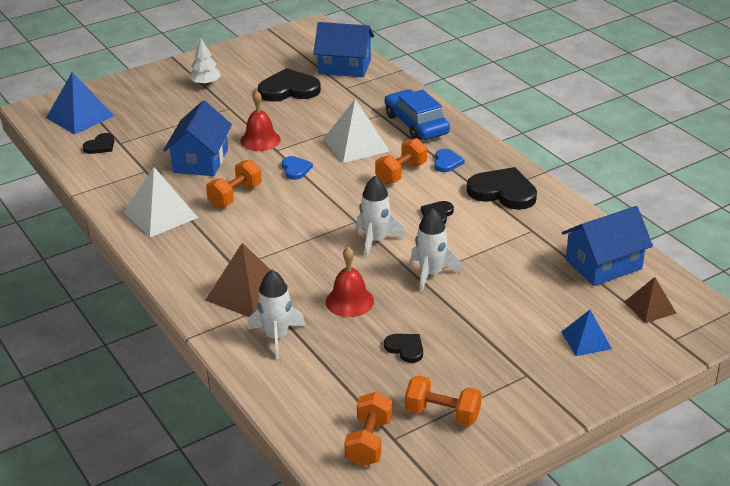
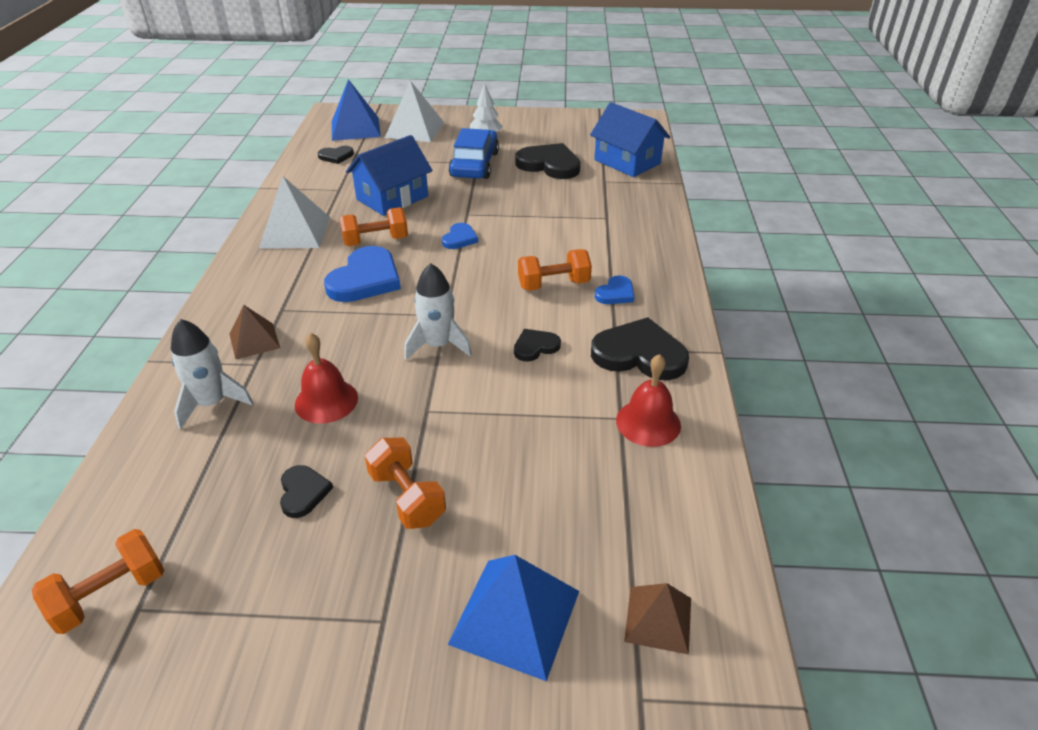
camera: 35 degrees right, 5 degrees up
(247, 293) = (254, 341): brown pyramid -> brown pyramid, size x0.61
(260, 140) = (465, 199): red bell -> red bell (648, 422)
(266, 223) = (365, 279): none -> blue heart
(356, 144) = (546, 237): white pyramid -> white pyramid (415, 130)
(416, 124) = (630, 241): blue car -> blue car (474, 164)
(431, 274) = (444, 413): white rocket -> none
(442, 414) = (225, 611): orange dumbbell -> orange dumbbell (407, 497)
(503, 192) = (639, 354): black heart -> black heart turned 45 degrees counterclockwise
(586, 340) = (515, 616): blue pyramid -> blue pyramid, size x1.64
(603, 264) = (661, 513): blue house -> none

